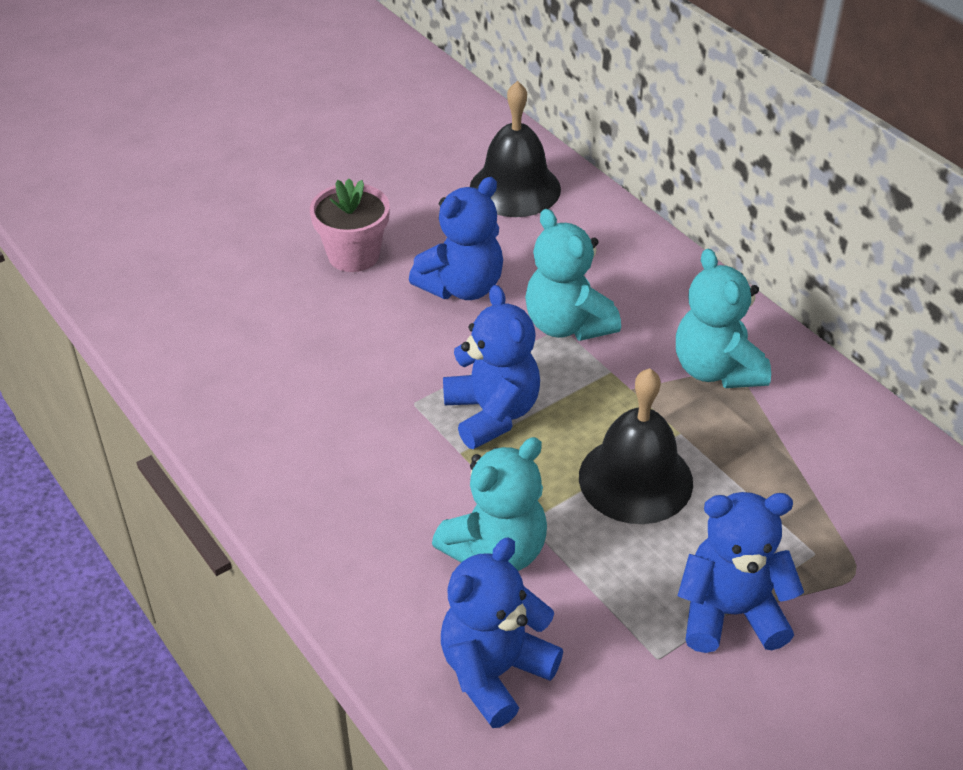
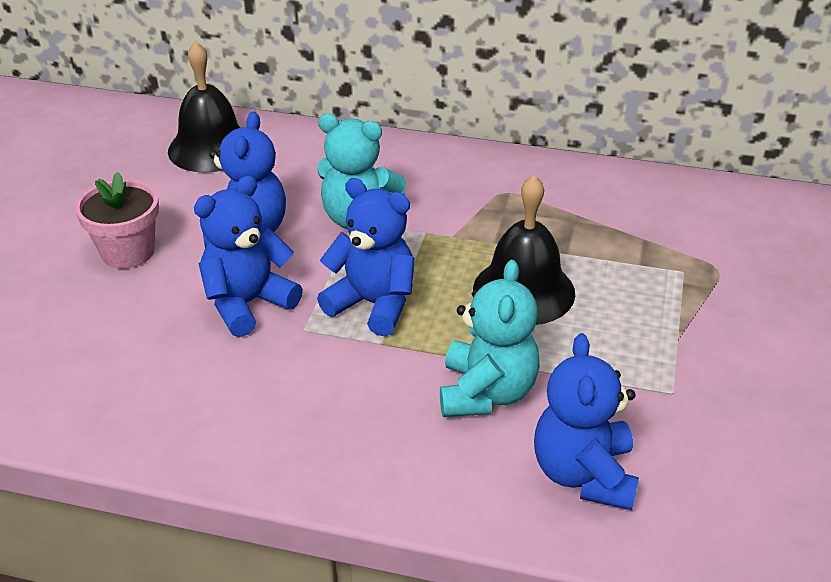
camera: 40 degrees left, 5 degrees down
(716, 369) = (493, 196): turquoise teddy bear -> none
(730, 613) = (680, 337): blue teddy bear -> blue teddy bear (248, 304)

